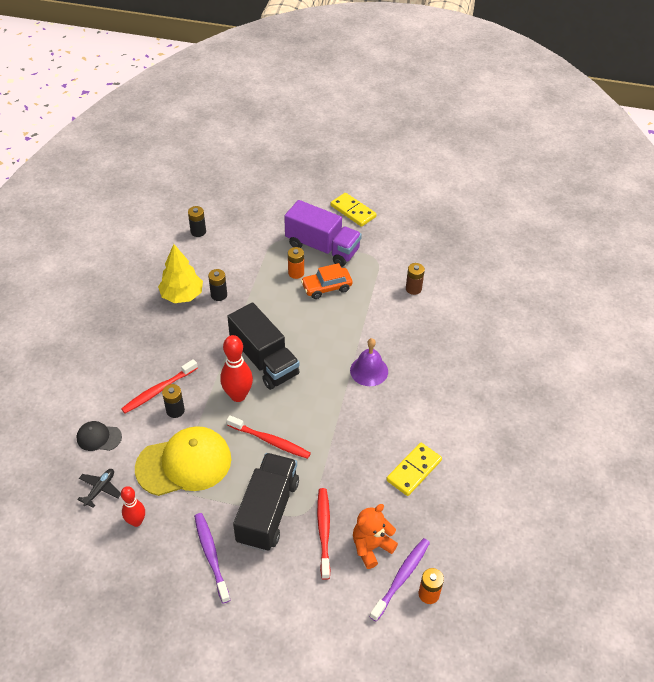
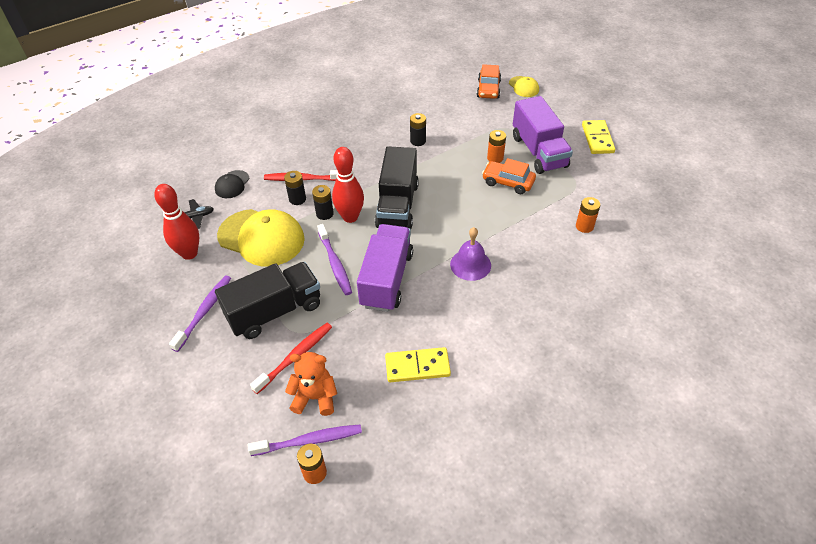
camera: 45 degrees right, 0 degrees up
(99, 437) = (232, 184): black cap -> black cap turned 120 degrees counterclockwise
(136, 521) = (189, 253): red bowling pin -> red bowling pin, size x1.57
(182, 295) = (392, 127): yellow tree -> none
(198, 231) = (453, 91): black battery -> black battery (324, 213)
(226, 214) = (488, 89): none -> orange car
(252, 196) = (523, 87): none -> yellow cap
(270, 441) = (335, 264): red toothbrush -> purple toothbrush
(323, 425) = (386, 279): none -> purple truck
(413, 289) = (584, 226): brown battery -> orange battery

